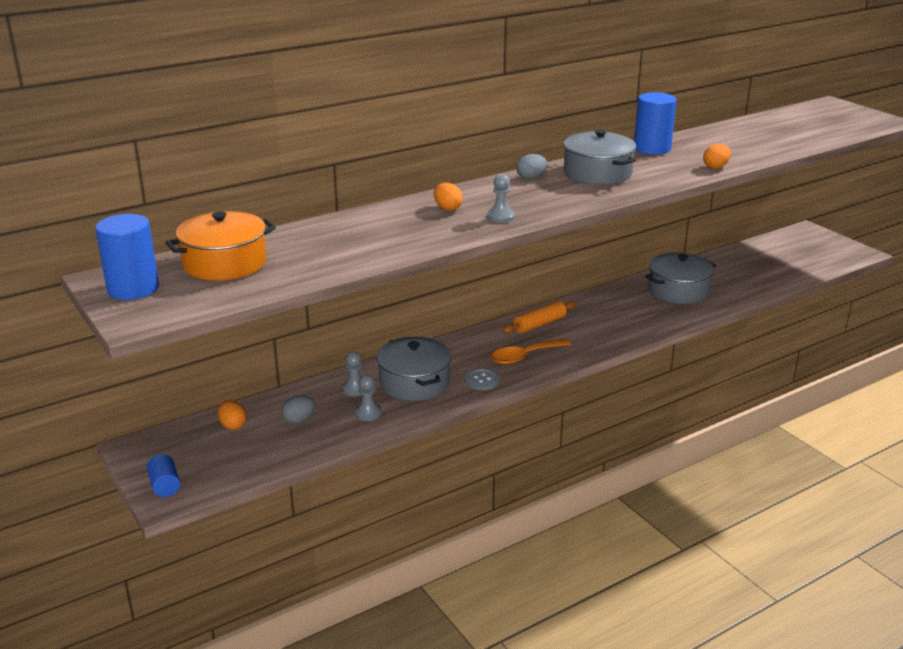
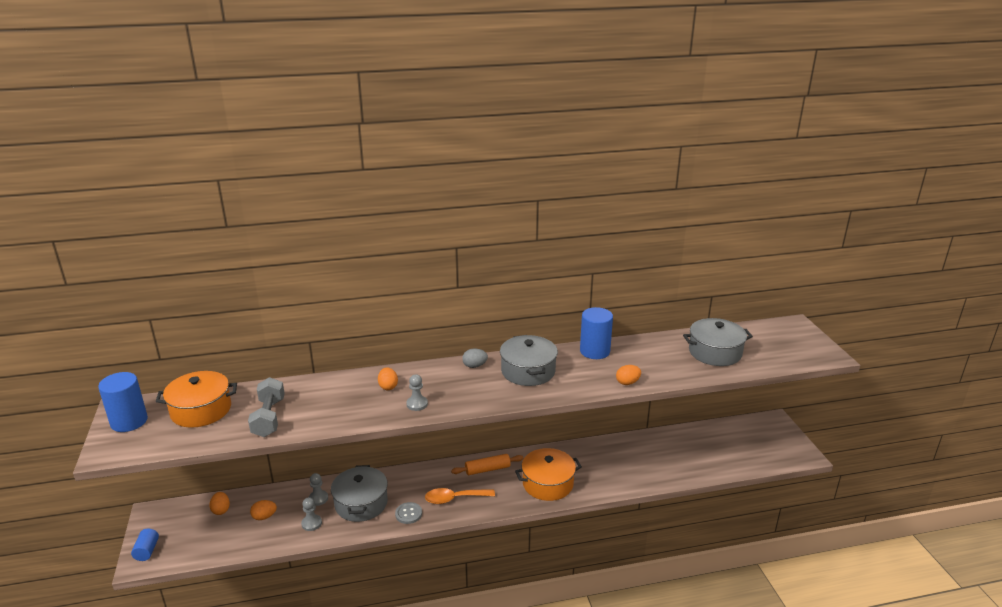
camera: 20 degrees right, 0 degrees up
(299, 420) = (264, 517): grey egg -> orange egg
(327, 255) = (269, 417): none -> grey dumbbell
(619, 323) = (548, 483): none -> orange pot
(678, 291) = (618, 461): grey pot -> grey pot (715, 352)

